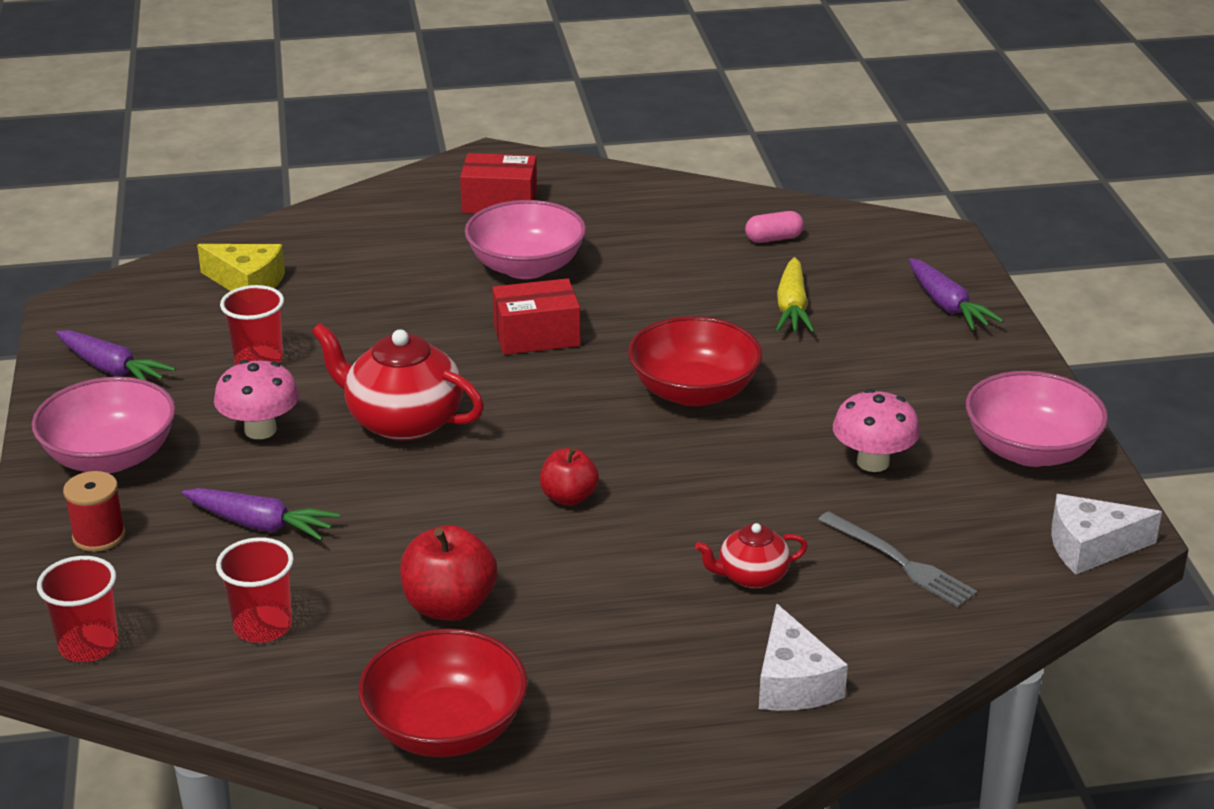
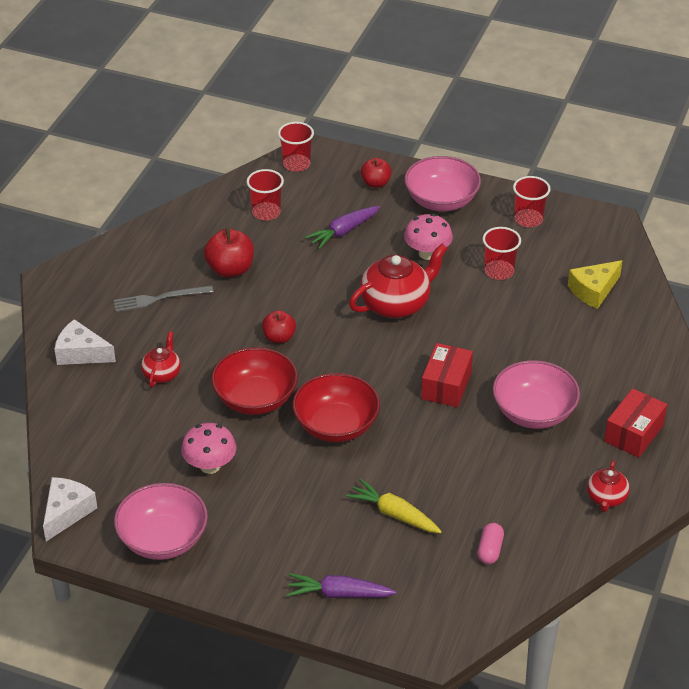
camera: 120 degrees right, 10 degrees up
(99, 536) = (375, 183): red spool -> red apple
(112, 369) = (528, 219): purple carrot -> red cup
(445, 728) = (153, 242): red bowl -> red bowl (255, 399)
(620, 195) = (606, 498): none -> red teapot
(900, 562) = (124, 432): grey fork -> grey fork (159, 299)

